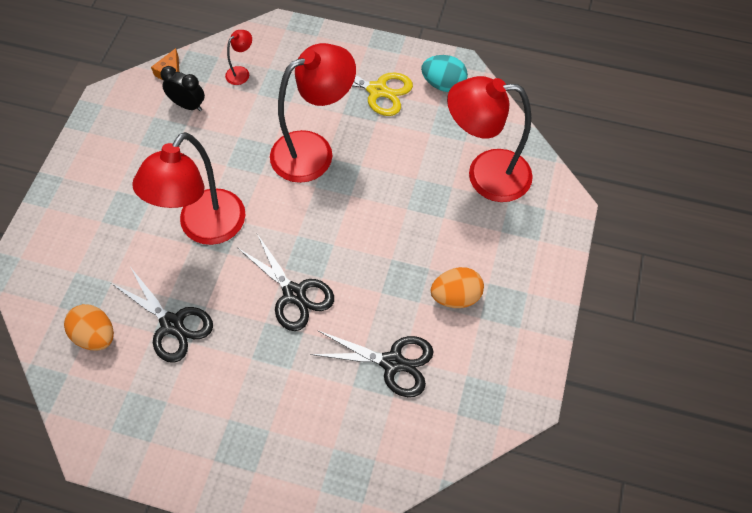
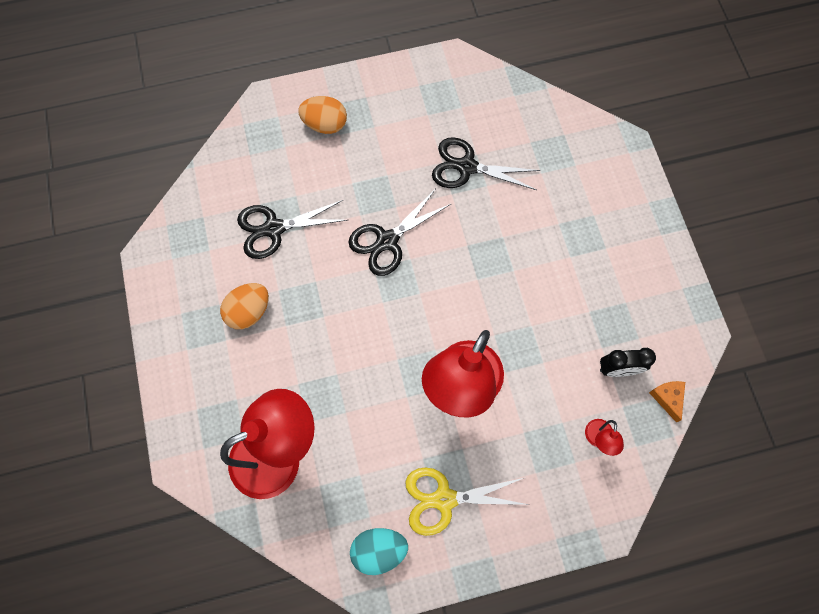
camera: 150 degrees right, 10 degrees up
(95, 336) = (517, 129): orange egg -> orange egg (325, 124)
(204, 228) = (503, 256): red lamp -> none
(294, 294) = (387, 241): black scissors -> black scissors turned 60 degrees counterclockwise

